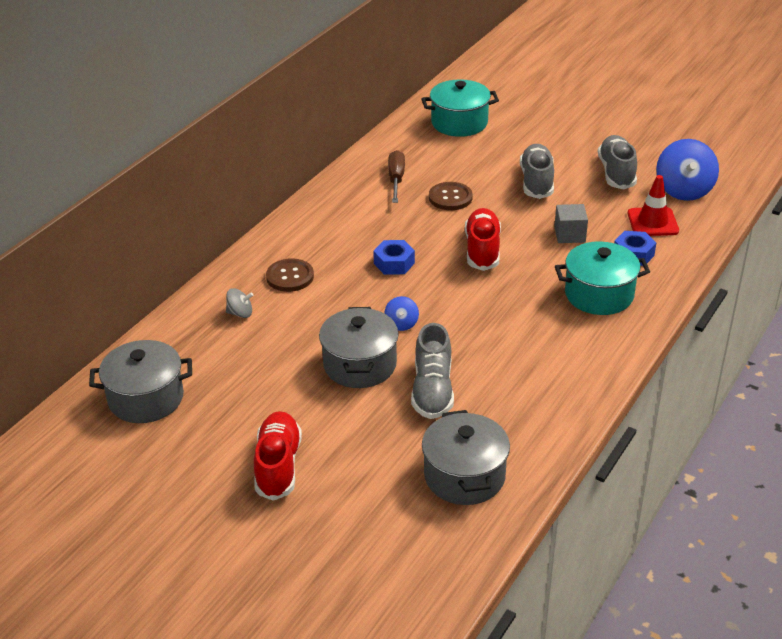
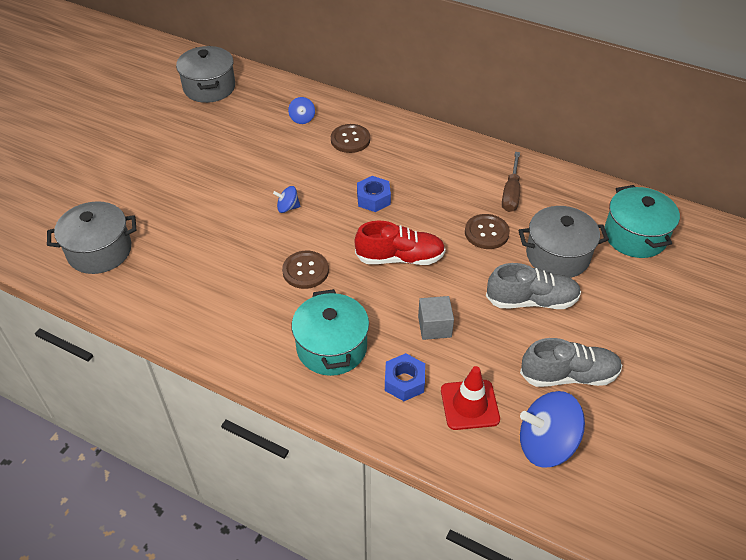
camera: 85 degrees right, 10 degrees up
(240, 313) = (302, 119): grey spinning top -> blue spinning top
(278, 466) = (131, 154): red shoe -> none
(360, 365) = (236, 186): grey pot -> grey pot (557, 255)
(396, 179) = (511, 193): brown screwdriver -> brown screwdriver turned 105 degrees clockwise
(432, 390) = (201, 229): grey shoe -> none
(499, 311) = (305, 271): none -> brown button

